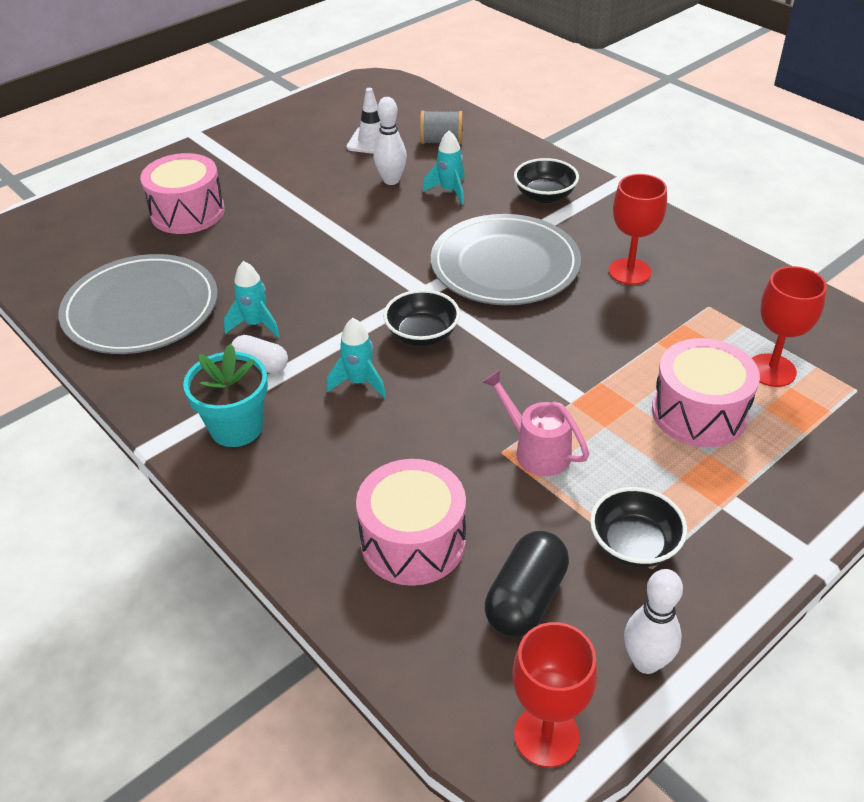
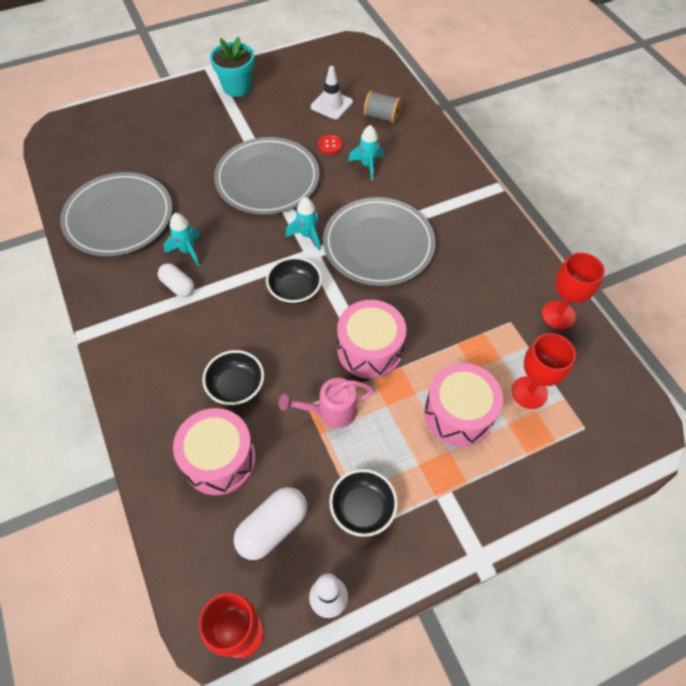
camera: 15 degrees right, 15 degrees up
(188, 212) = (179, 139): pink drum -> pink drum (369, 349)
(236, 427) = (143, 334): turquoise flower pot -> turquoise flower pot (237, 87)
(327, 229) = (267, 179): none -> grey plate
(359, 382) = (236, 319): turquoise rocket -> turquoise rocket (307, 235)
(391, 180) = (330, 145): white bowling pin -> red button
(526, 599) = (272, 527): black capsule -> white capsule
(536, 450) = (330, 411): pink watering can -> pink watering can turned 75 degrees counterclockwise
(545, 196) = (435, 187): black bowl -> black bowl (236, 386)
(629, 271) = (466, 274): red goblet -> red goblet (558, 315)

